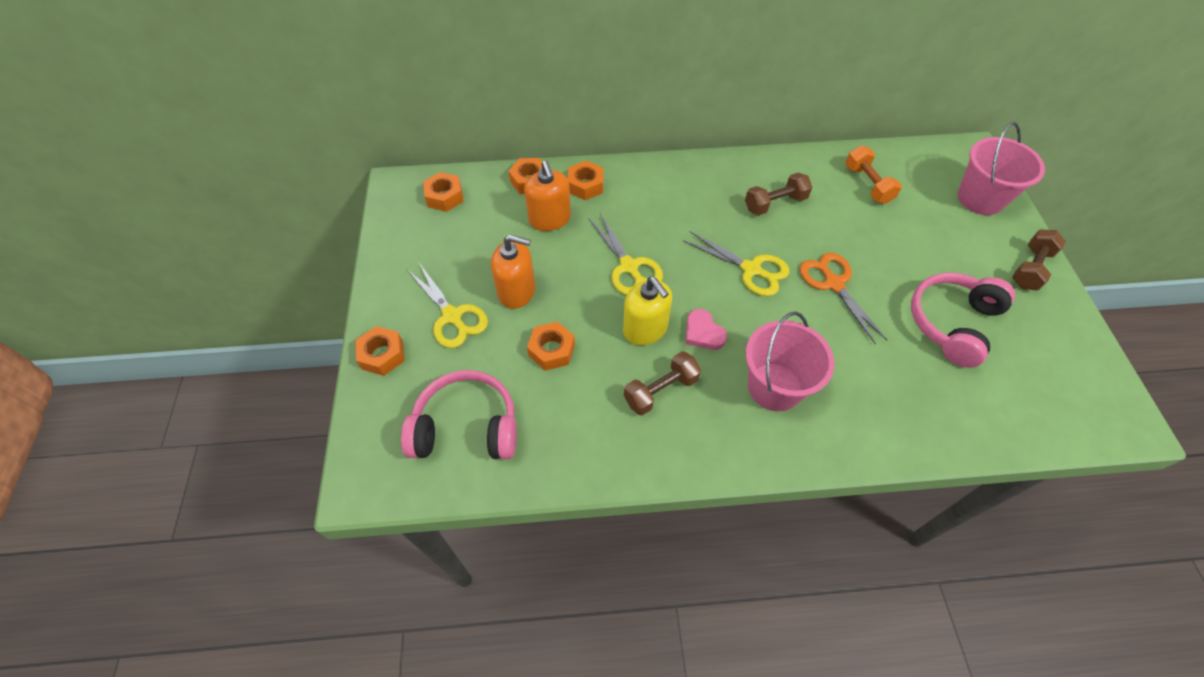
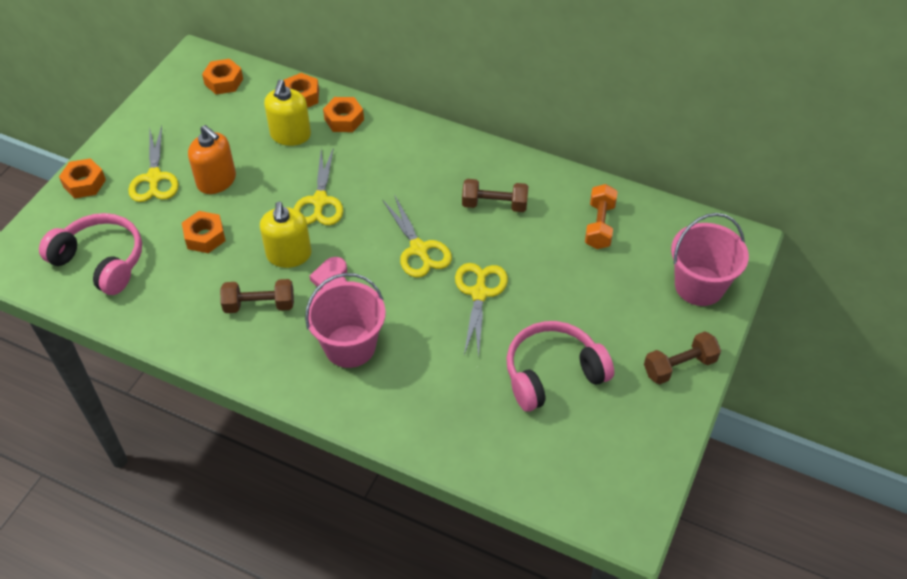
camera: 30 degrees right, 5 degrees down
(550, 219) = (290, 135): orange soap dispenser -> yellow soap dispenser
(833, 284) = (479, 293): orange scissors -> yellow scissors

